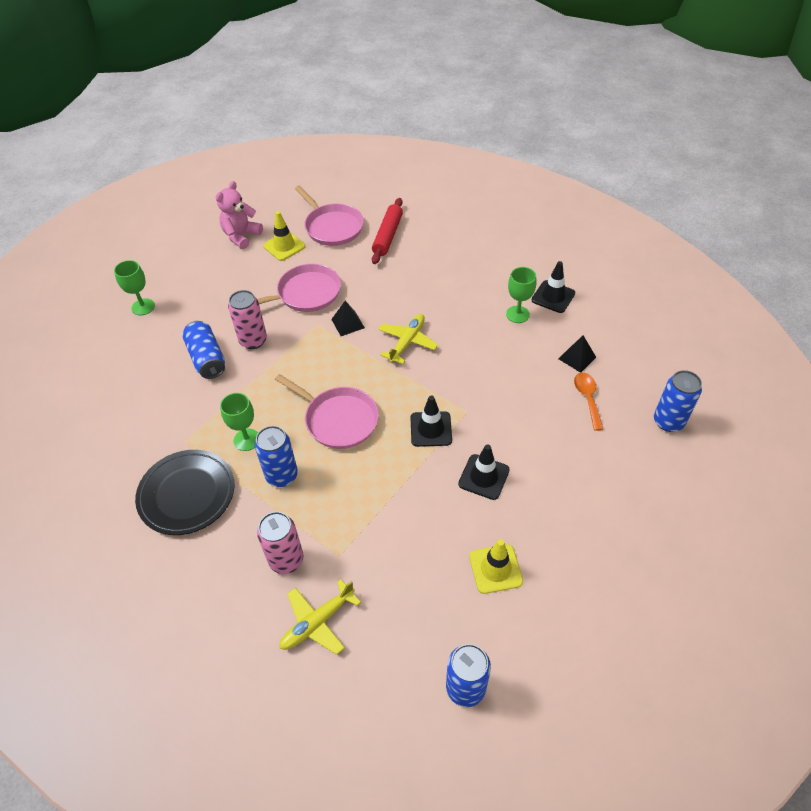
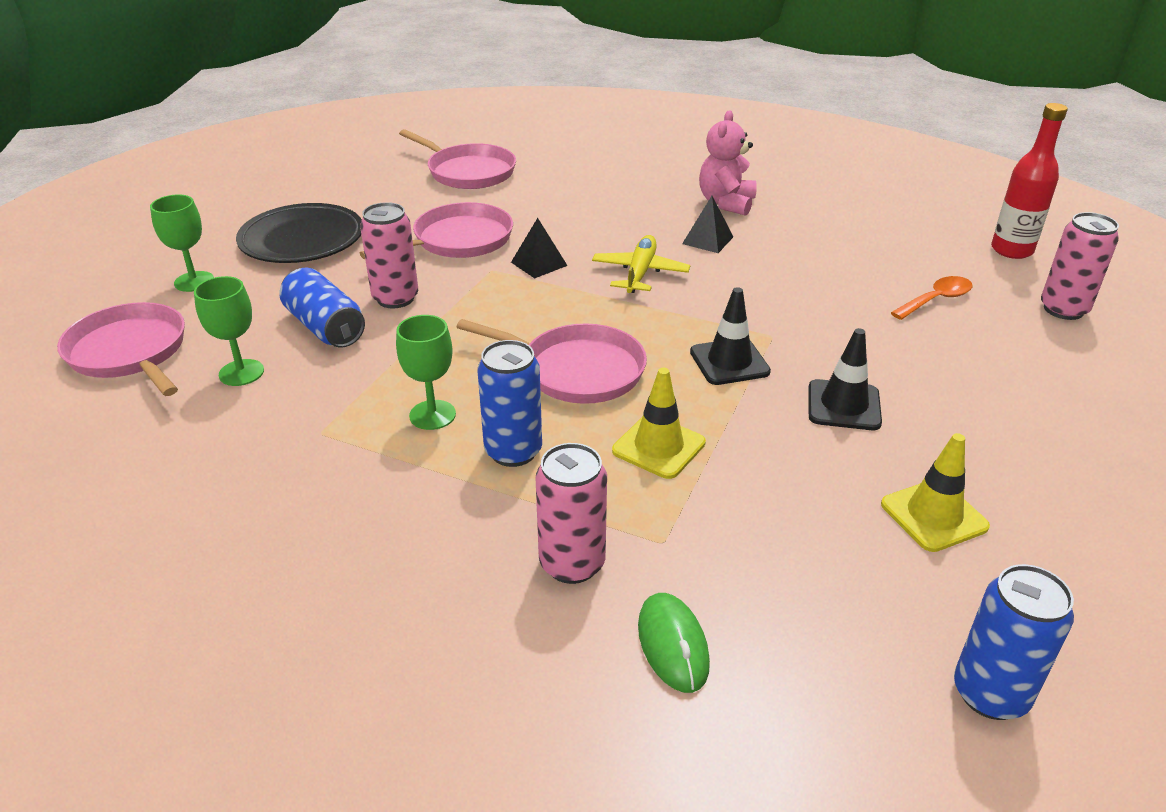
camera: 15 degrees left, 15 degrees down
(98, 361) = (130, 352): none -> pink pan
(187, 494) = (351, 502): black plate -> black plate (302, 240)
(241, 236) = (332, 193): pink teddy bear -> pink teddy bear (726, 203)
(284, 246) = (403, 196): yellow traffic cone -> yellow traffic cone (658, 447)
(318, 622) = (673, 645): yellow plane -> green mouse
(388, 236) = (554, 173): red rolling pin -> none
(517, 314) = (783, 228): green goblet -> green goblet (241, 373)
(553, 297) = (820, 207): black traffic cone -> none
(577, 358) = (893, 261): black pyramid -> black pyramid (707, 240)
(587, 398) = (936, 300): orange spoon -> orange spoon turned 75 degrees clockwise
(664, 360) = (1011, 250): none -> red bottle
(668, 421) = (1063, 309): blue can -> pink can

